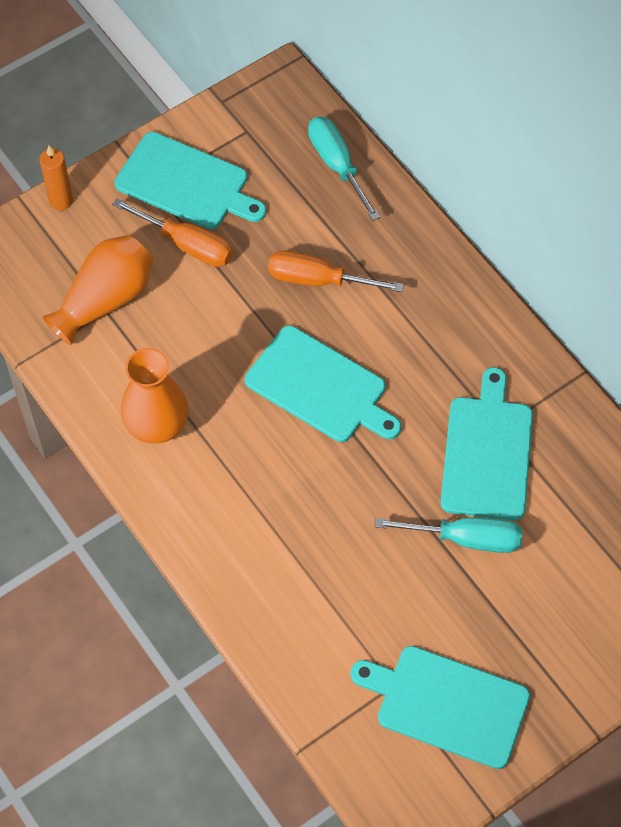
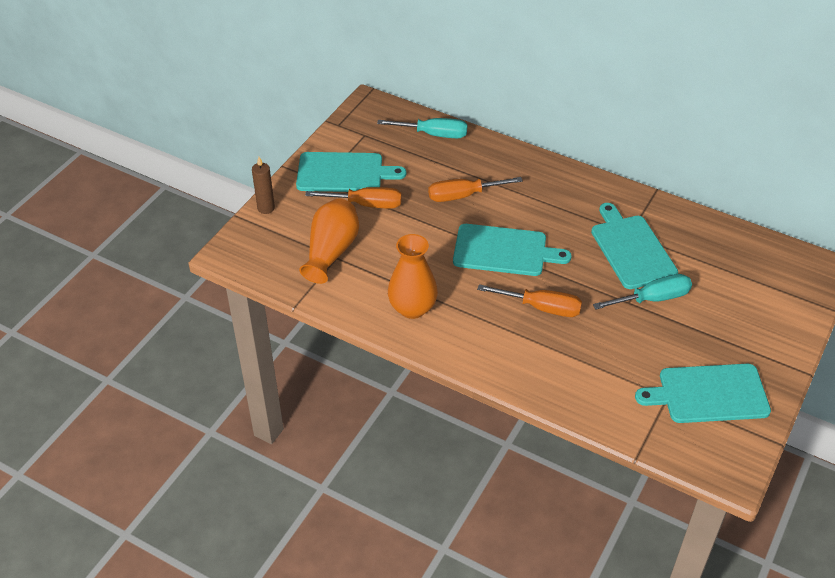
camera: 25 degrees left, 15 degrees down
(61, 201) = (266, 208): orange candle -> brown candle
(316, 492) = (541, 308): none -> orange screwdriver
(337, 165) = (433, 134): turquoise screwdriver -> turquoise screwdriver turned 150 degrees clockwise

